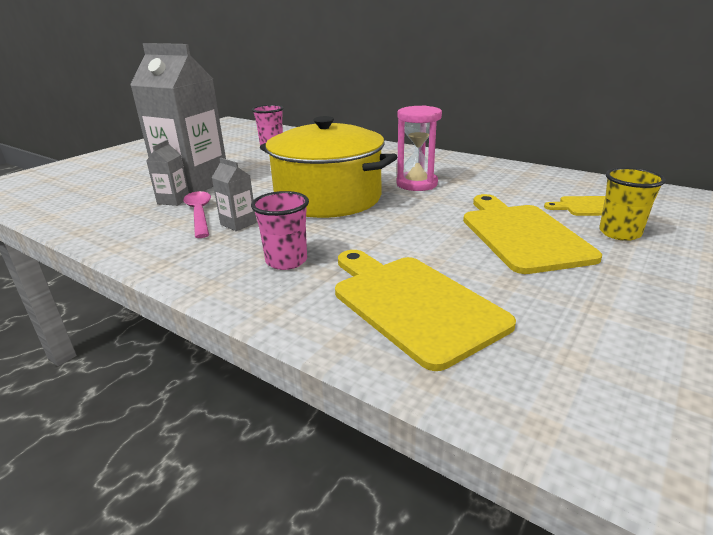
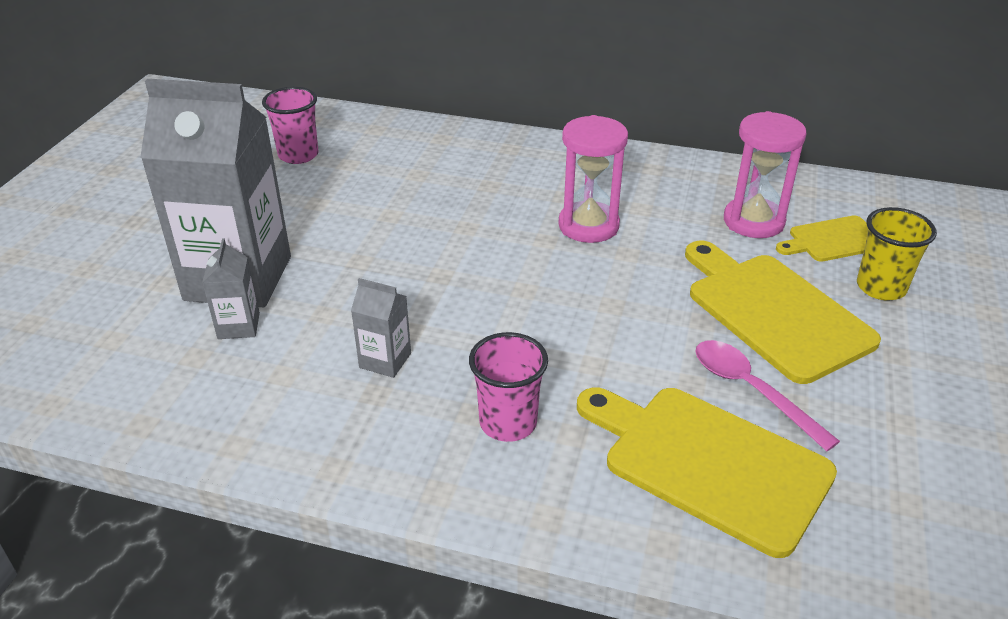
camera: 20 degrees left, 10 degrees up
(199, 214) = (308, 350): pink spoon -> pink spoon (751, 390)
(328, 198) = (480, 279): yellow pot -> none
(535, 193) = (753, 221): none -> pink hourglass

